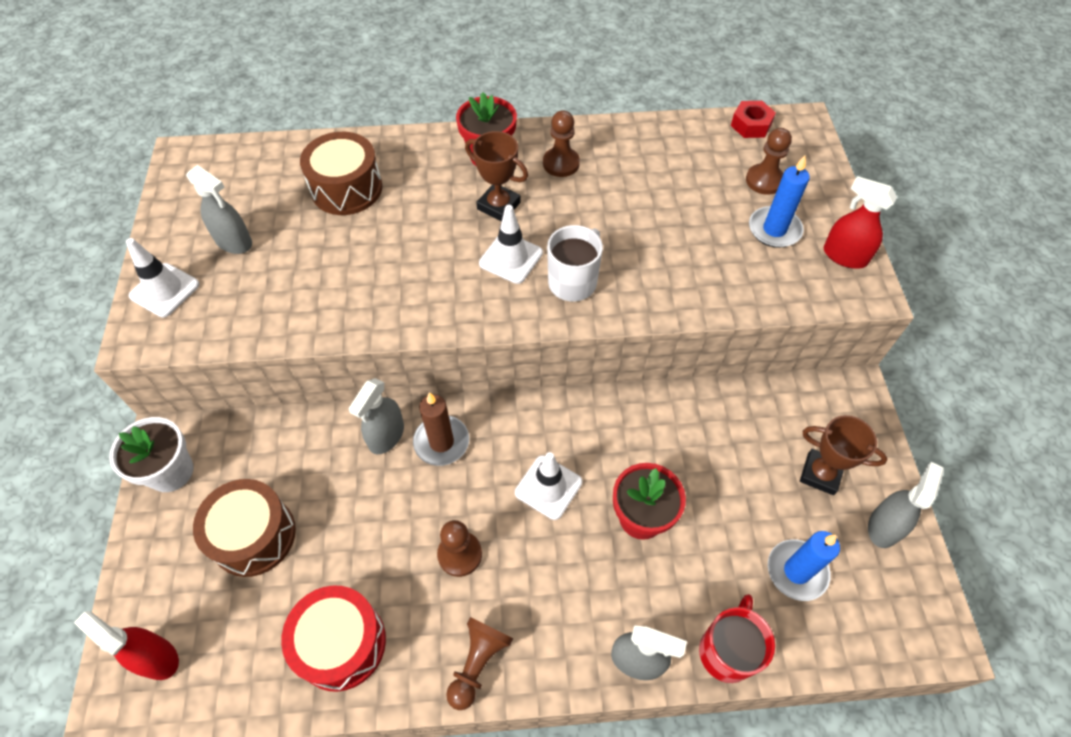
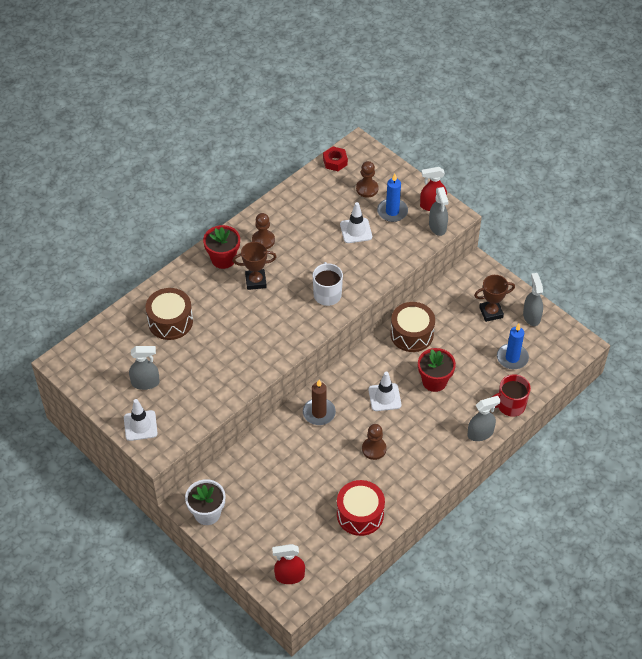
camera: 40 degrees left, 5 degrees down
(254, 535) = (277, 507): brown drum -> brown drum (412, 334)
(386, 436) = (291, 428): grey spray bottle -> grey spray bottle (437, 227)
(478, 663) = (421, 480): brown pawn -> none
(511, 258) = (288, 302): white traffic cone -> white traffic cone (356, 230)
(727, 651) = (510, 405): red mug -> red mug turned 90 degrees counterclockwise

